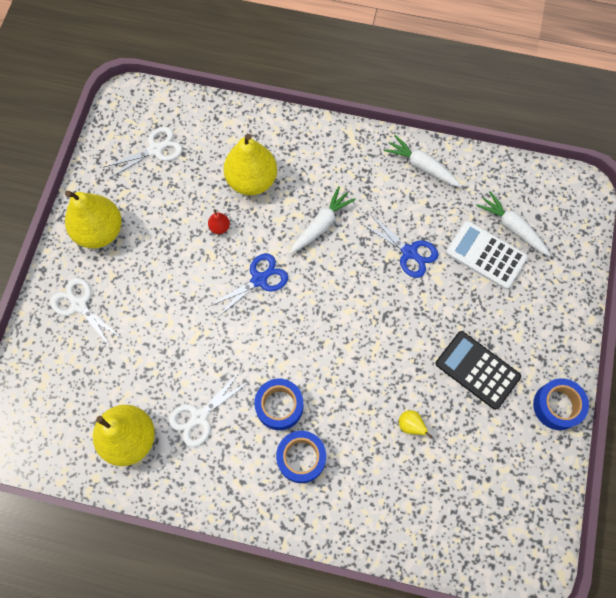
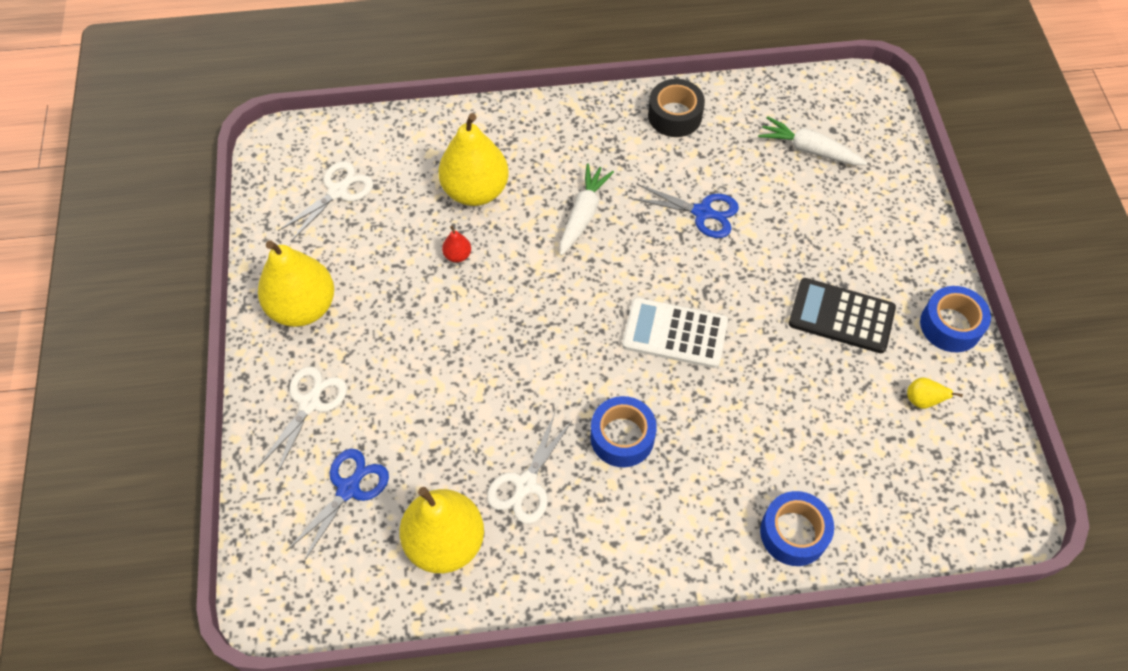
camera: 20 degrees left, 10 degrees down
(78, 305) = (310, 403): white scissors -> white scissors turned 90 degrees clockwise
(259, 279) = (533, 299): blue scissors -> blue scissors (349, 488)
(301, 458) = (676, 488): blue tape -> blue tape (793, 533)
(410, 425) = (792, 404): yellow pear -> yellow pear (922, 400)
(422, 166) = (674, 115): white carrot -> black tape
(486, 255) = (793, 188): white calculator -> white calculator (675, 333)

